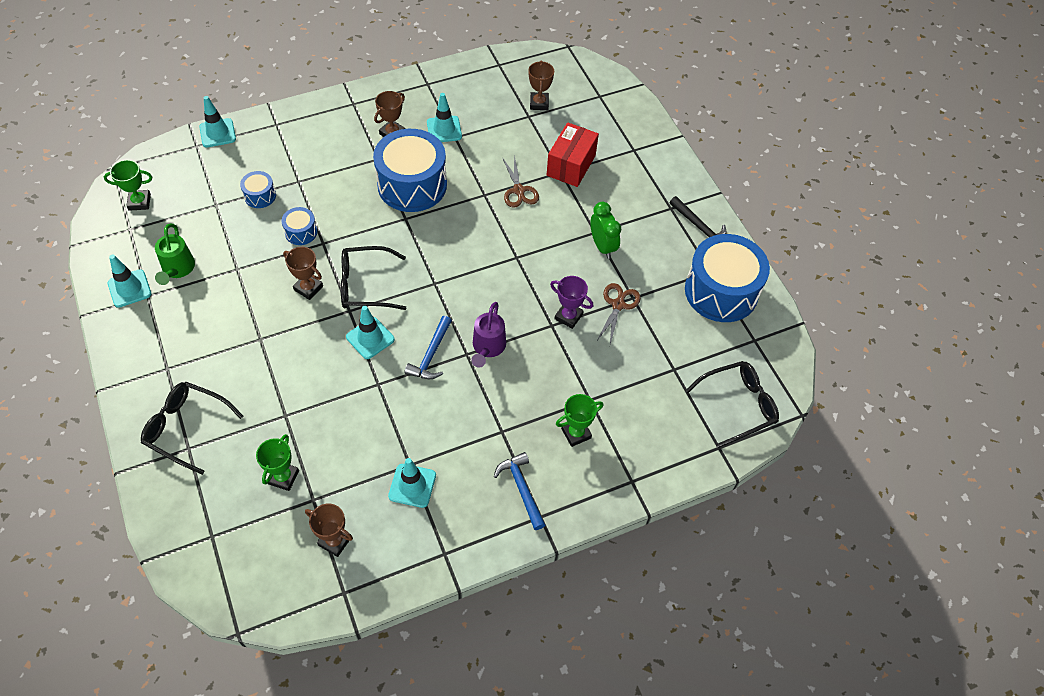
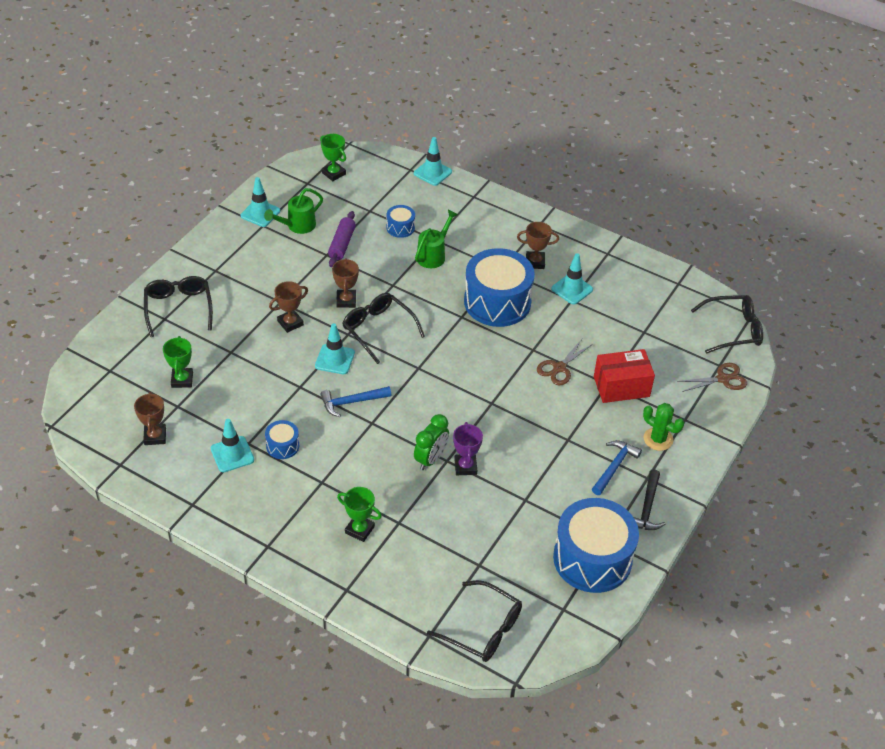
camera: 55 degrees right, 10 degrees down
(236, 250) = (342, 244): none -> purple rolling pin
(283, 477) = (182, 380): green trophy -> green trophy turned 75 degrees counterclockwise
(301, 232) = (390, 268): blue drum -> blue drum (282, 446)
(316, 193) = (433, 255): none -> green watering can
(487, 347) = (389, 432): purple watering can -> none
(521, 489) = (282, 521): blue hammer -> blue hammer (614, 467)
(539, 103) = (665, 331): brown trophy -> brown trophy (290, 323)
(573, 65) = (733, 330): none -> black glasses
(602, 246) = (558, 452): green clock -> green clock (430, 459)
(618, 305) = (508, 493): brown scissors -> brown scissors (722, 379)
(640, 178) = (658, 439): none -> green cactus

